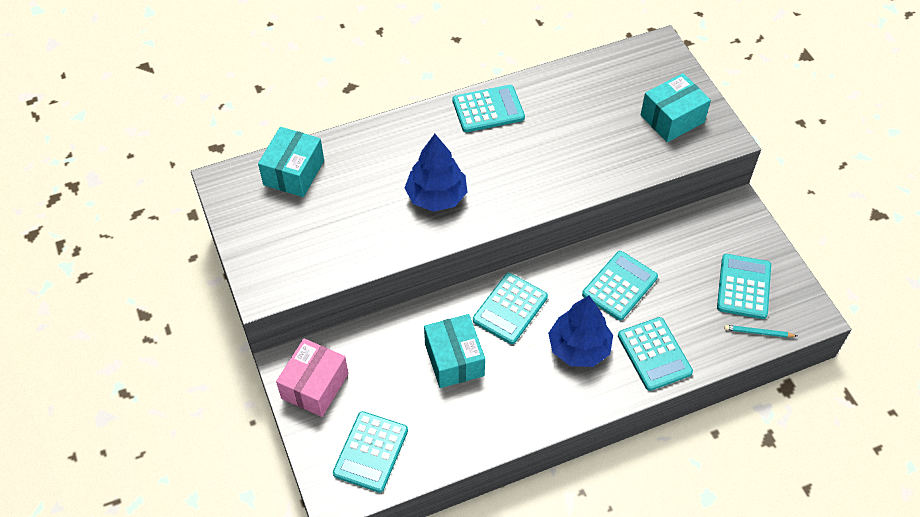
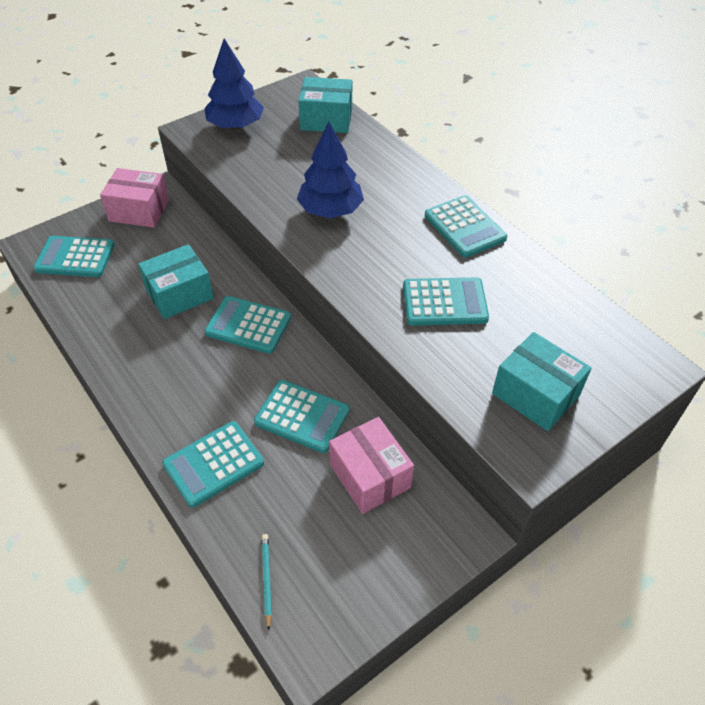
camera: 75 degrees right, 5 degrees down
(579, 348) = (210, 391): blue tree -> blue tree (235, 125)
(683, 253) = (370, 476): none -> pink box
(743, 287) = (336, 554): turquoise calculator -> turquoise calculator (444, 302)

